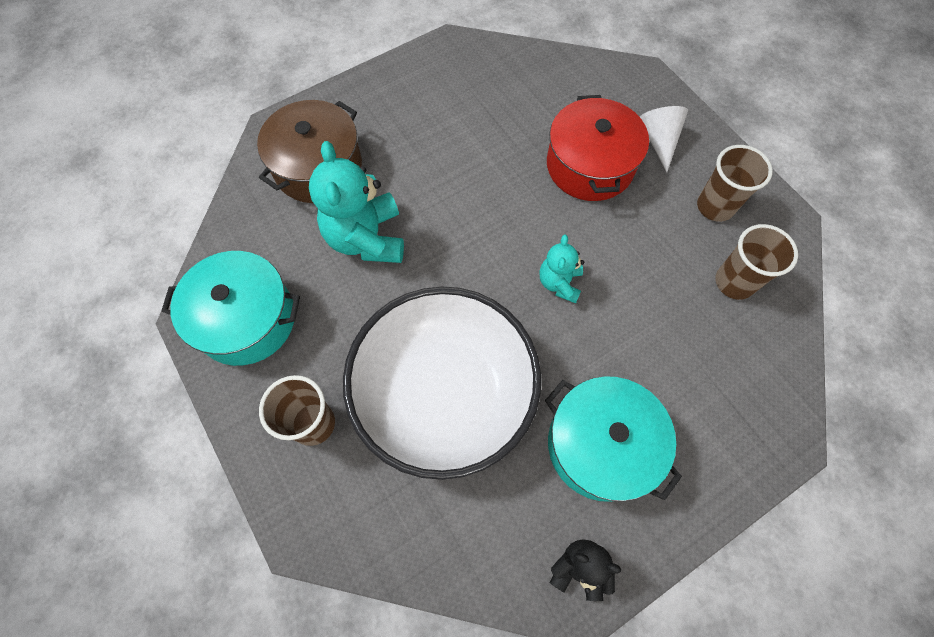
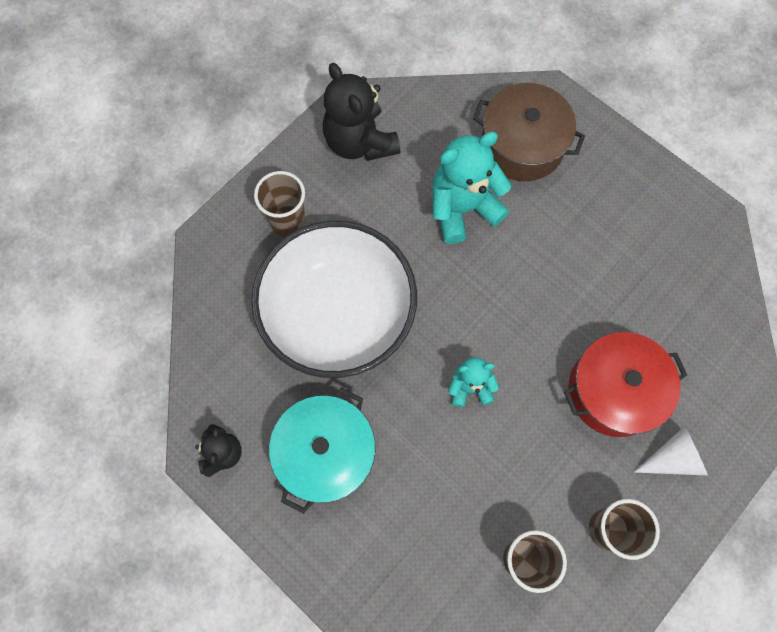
camera: 75 degrees right, 5 degrees up
(246, 319) = (360, 142): turquoise pot -> black teddy bear

